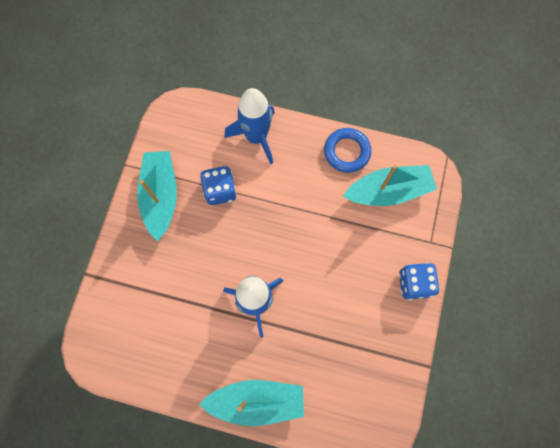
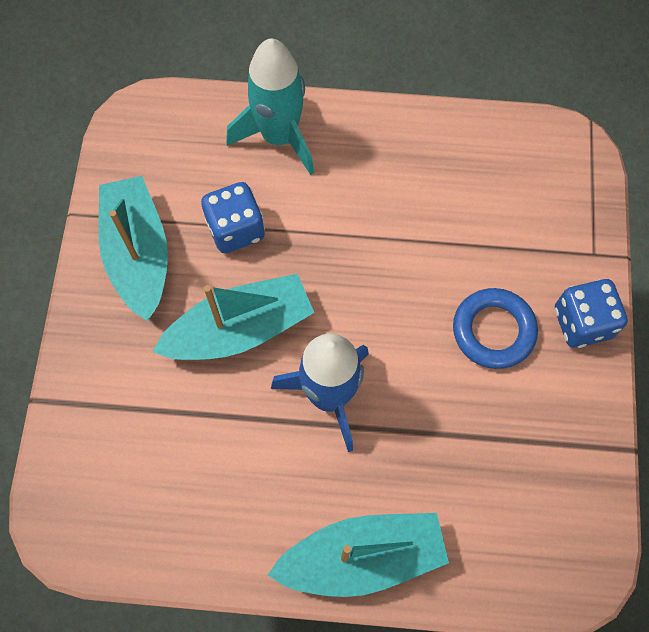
camera: 10 degrees left, 5 degrees down
(256, 137) = (279, 137): blue rocket -> turquoise rocket
(347, 152) = (430, 137): blue ring -> blue ring (493, 331)
(388, 191) = (509, 186): turquoise boat -> turquoise boat (239, 329)

